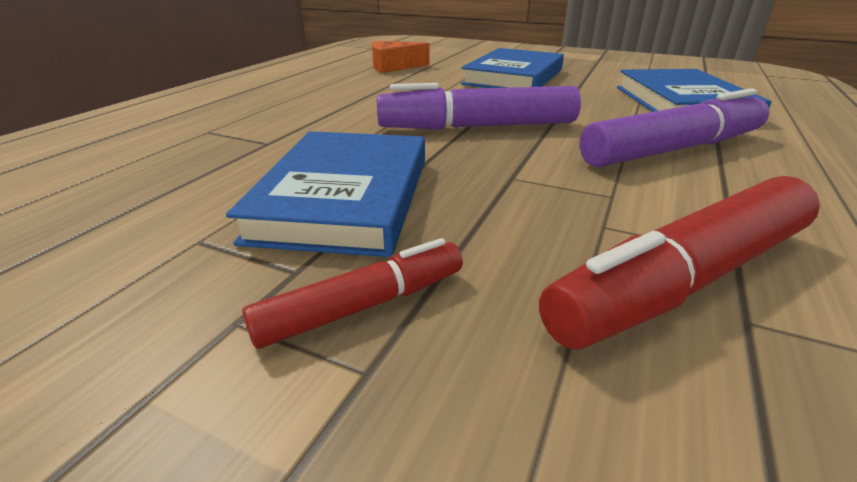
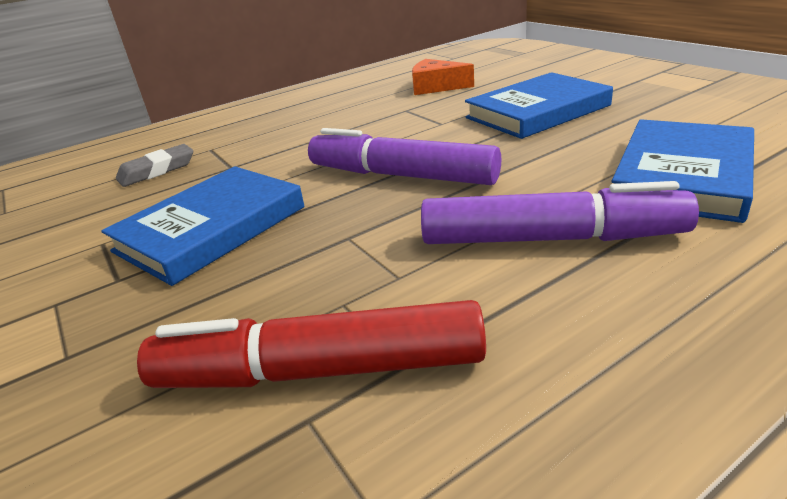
camera: 35 degrees right, 0 degrees up
(160, 158) = (157, 170): none -> grey eraser
(363, 306) = (115, 316): red marker -> none

